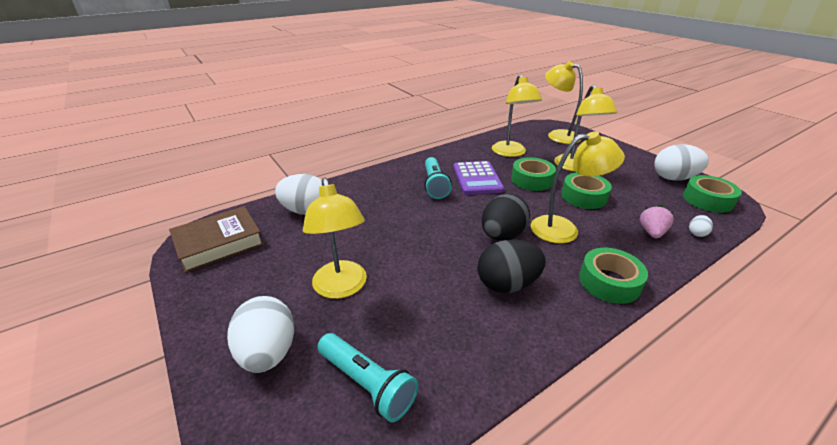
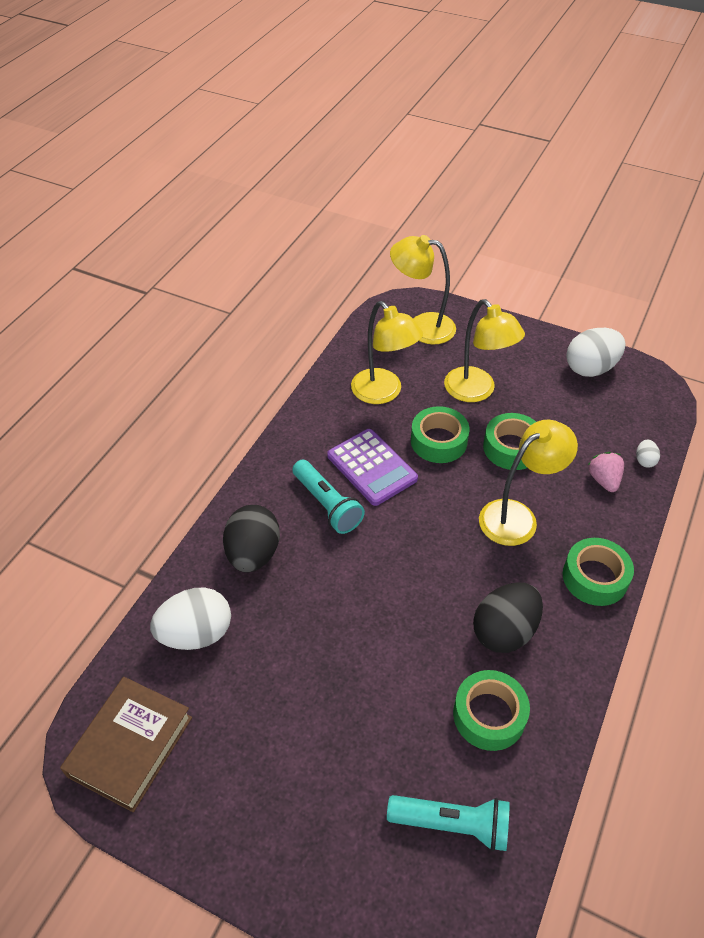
camera: 30 degrees left, 15 degrees up
(268, 353) = (332, 850): white egg -> none
(342, 288) = (340, 729): yellow lamp -> none
(502, 235) = (459, 559): black egg -> black egg (253, 554)
(707, 200) = (636, 396): green tape -> green tape (489, 715)

